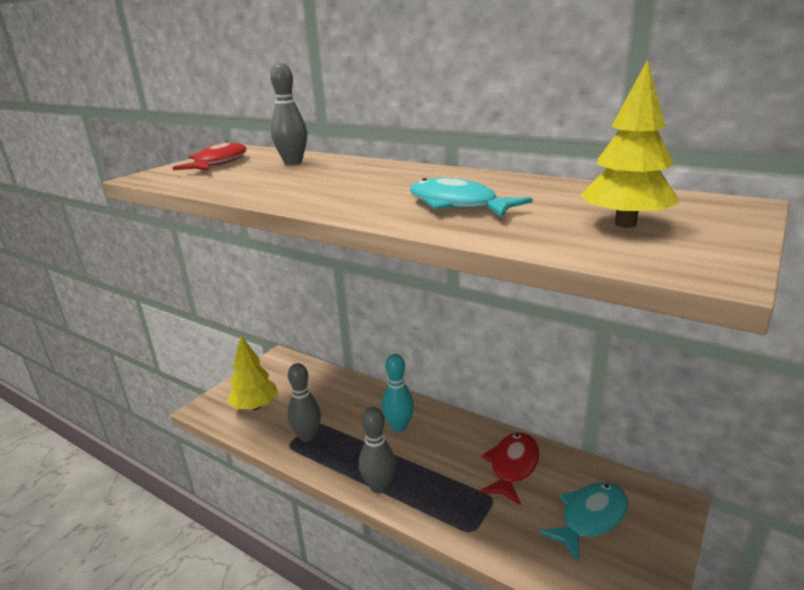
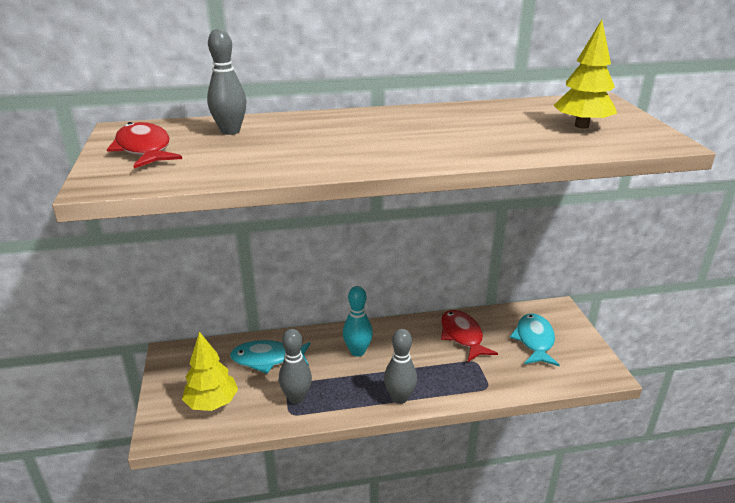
camera: 45 degrees left, 5 degrees up
(457, 205) = (468, 137): turquoise fish -> turquoise fish (267, 359)

